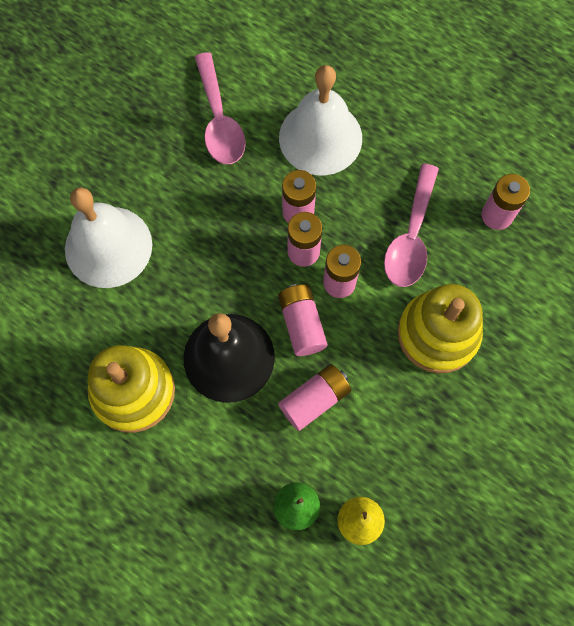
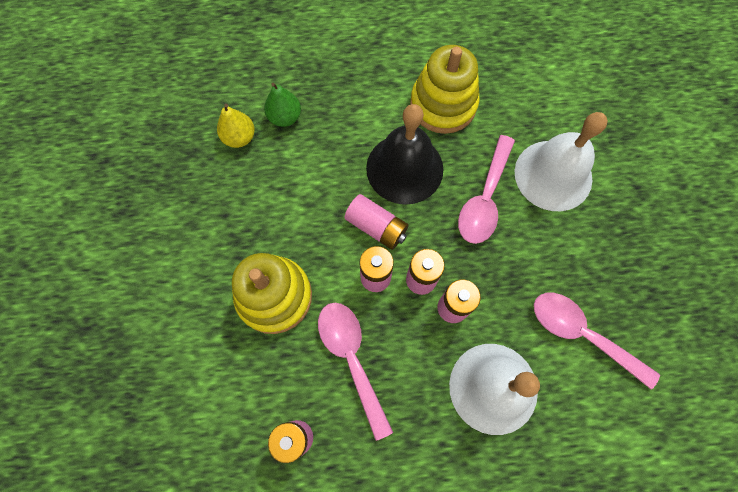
camera: 140 degrees right, 0 degrees up
(187, 273) = (484, 199): none -> pink spoon
(315, 400) = (325, 185): pink battery -> none

